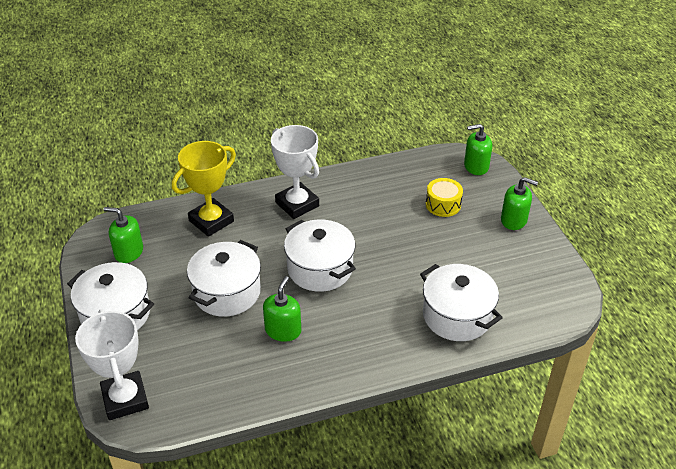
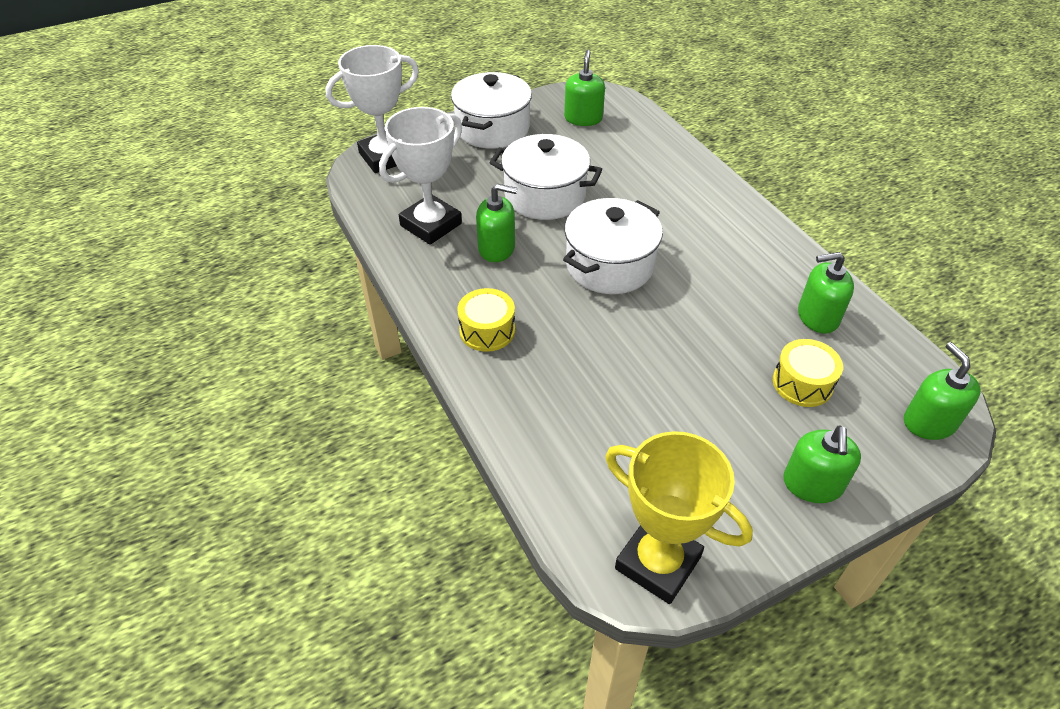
camera: 80 degrees right, 5 degrees up
(211, 221) = (657, 164): yellow trophy -> yellow trophy (658, 563)
(297, 204) = (722, 228): white trophy -> white trophy (431, 225)
(373, 346) = (487, 330): none -> yellow drum
(391, 184) = (817, 317): none -> green soap dispenser
(457, 316) = (563, 416): white pot -> none

